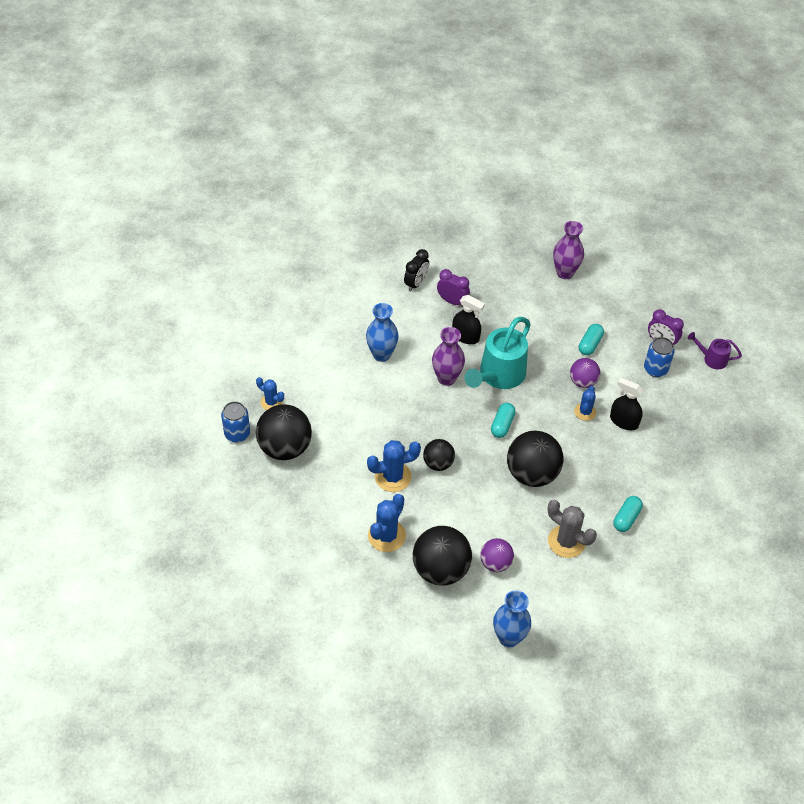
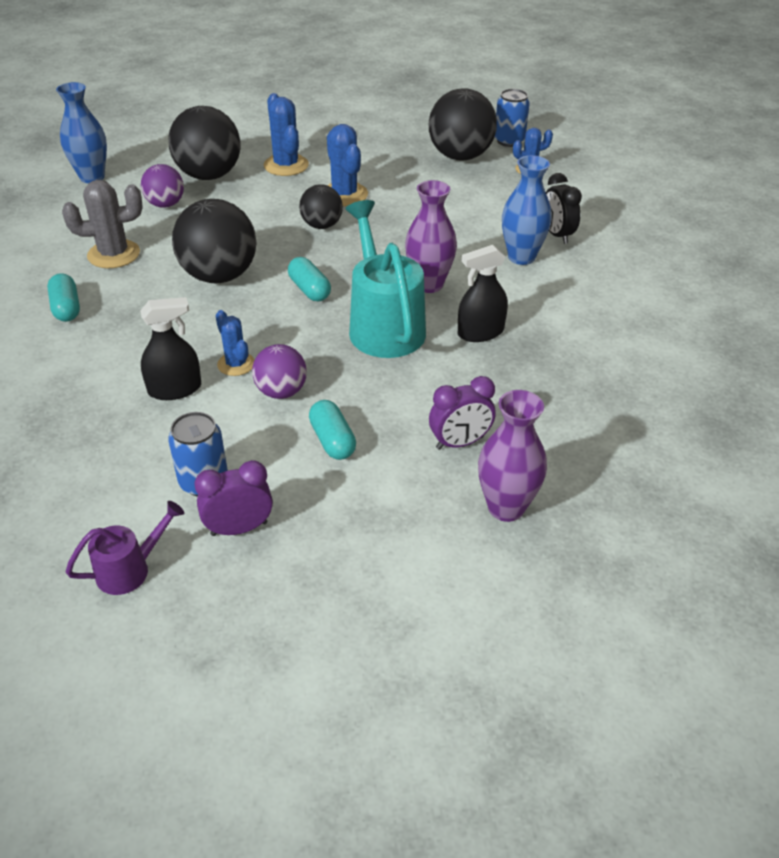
camera: 130 degrees right, 10 degrees down
(393, 477) = (344, 194): blue cactus -> blue cactus turned 45 degrees counterclockwise
(416, 283) = (625, 338): black clock -> black clock (557, 235)
(452, 301) = (558, 353): purple clock -> purple clock (460, 443)

